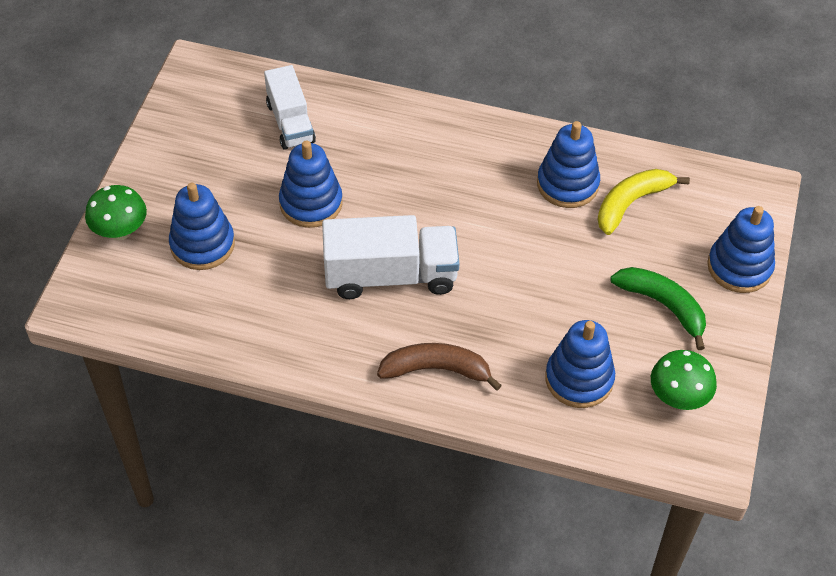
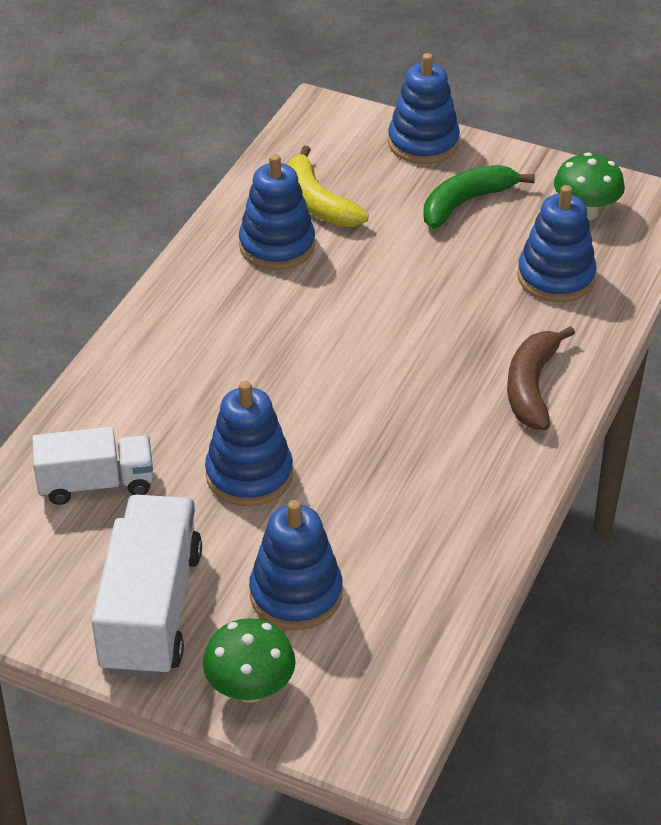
camera: 80 degrees left, 10 degrees down
(390, 275) = (385, 411): white truck -> white truck (151, 610)

